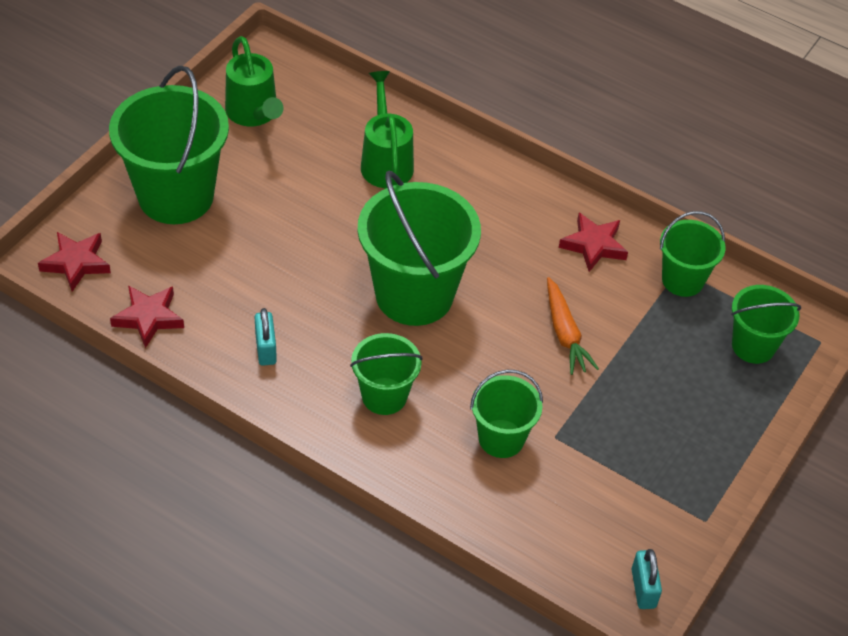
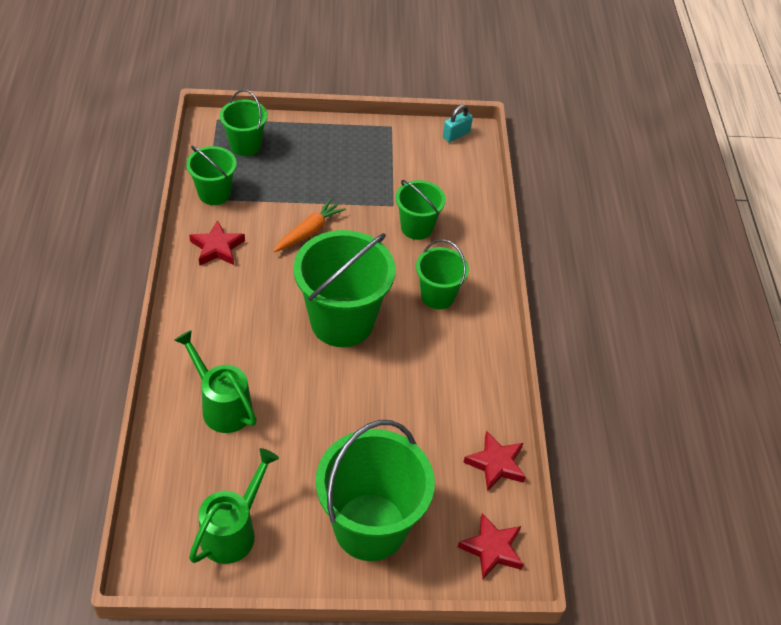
camera: 125 degrees left, 0 degrees up
(265, 349) = (458, 378): turquoise padlock -> none
(385, 161) = (222, 405): green watering can -> green watering can turned 90 degrees clockwise

